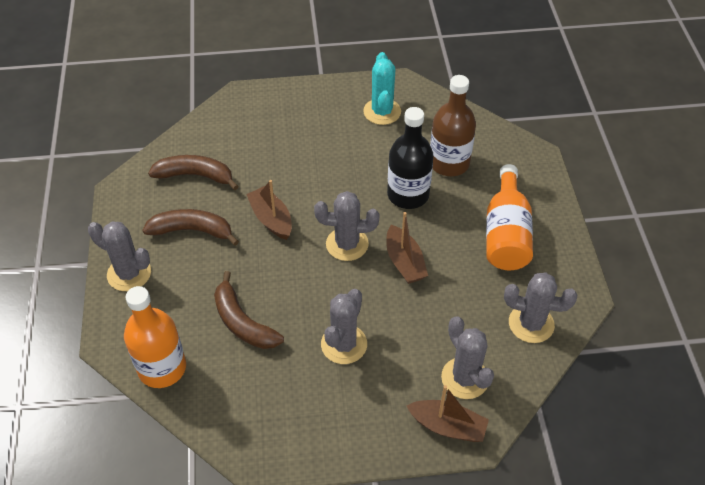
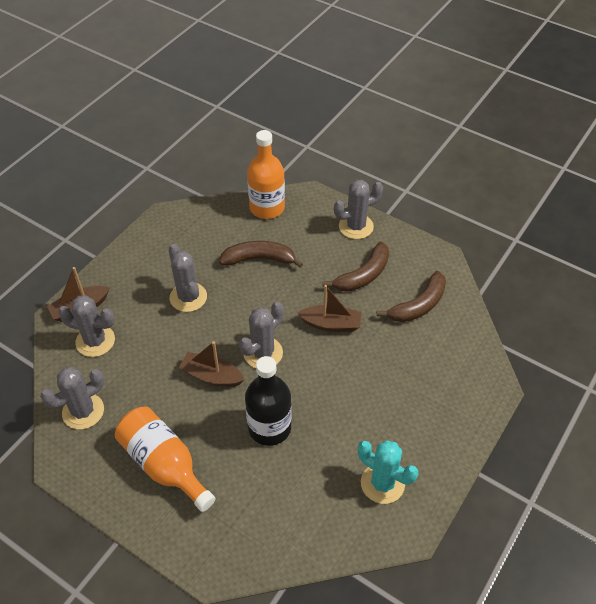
camera: 130 degrees right, 0 degrees up
(449, 163) = (273, 486): brown bottle -> none

